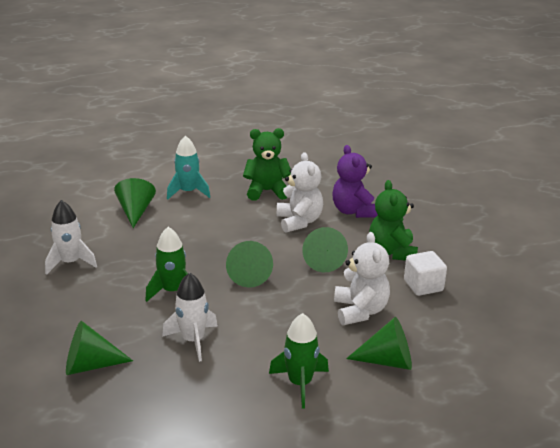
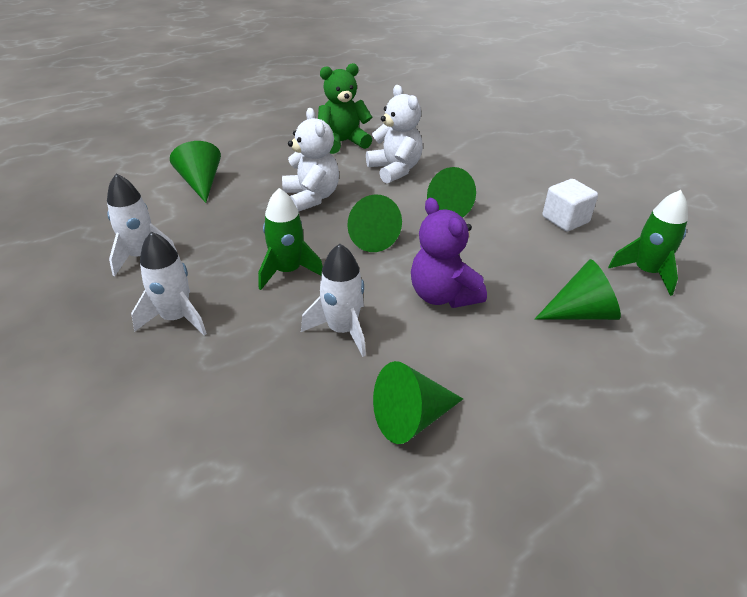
camera: 15 degrees left, 10 degrees up
(78, 311) = (176, 318): none -> white rocket
(90, 365) = (221, 390): green cone -> green cone (411, 418)
(188, 192) = (254, 154): turquoise rocket -> none
(300, 383) = (500, 361): green rocket -> green rocket (646, 272)
(353, 211) = (447, 151): purple teddy bear -> purple teddy bear (443, 295)
(360, 311) = (516, 259): white teddy bear -> white teddy bear (311, 197)
(392, 252) = (511, 188): green teddy bear -> none

